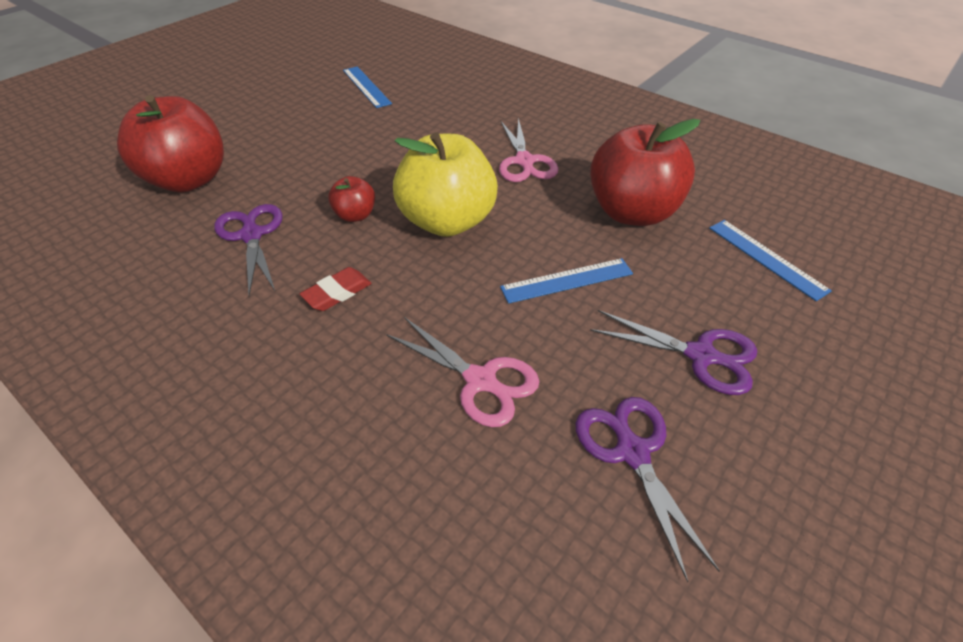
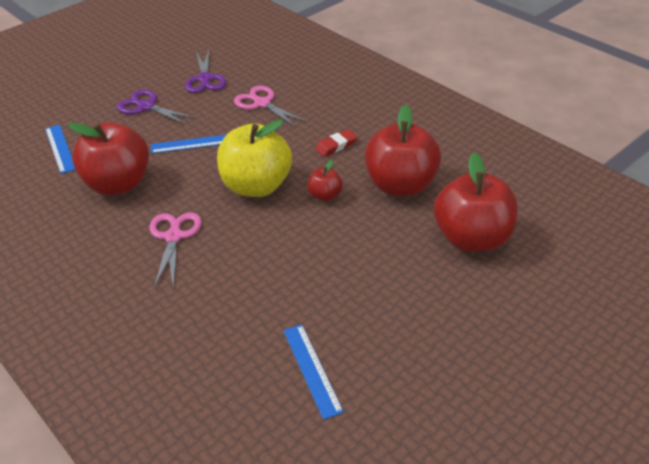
camera: 170 degrees left, 5 degrees down
(251, 235) = (401, 185): purple scissors -> red apple

